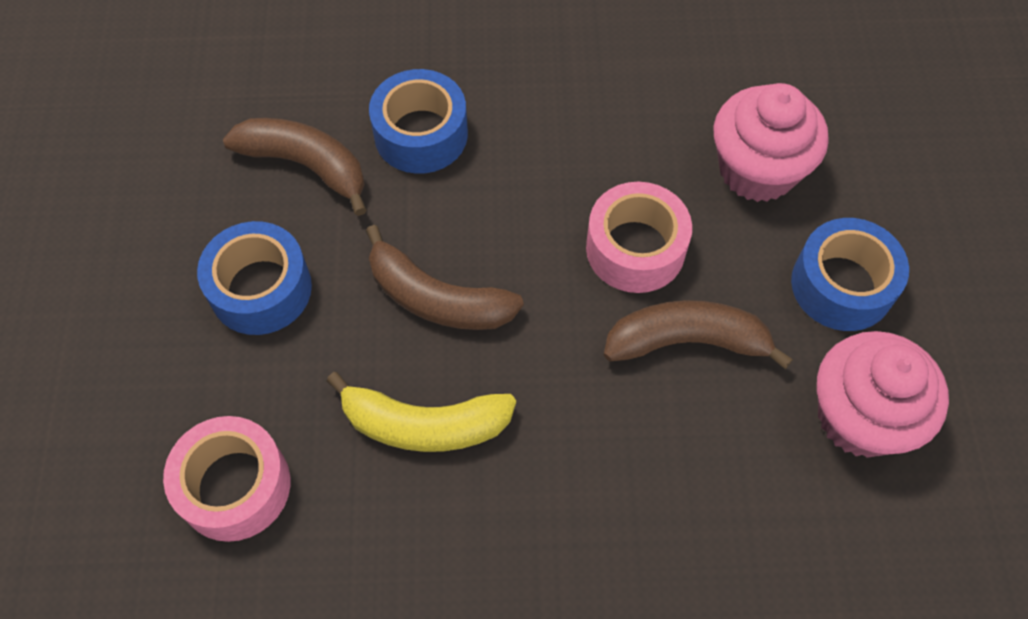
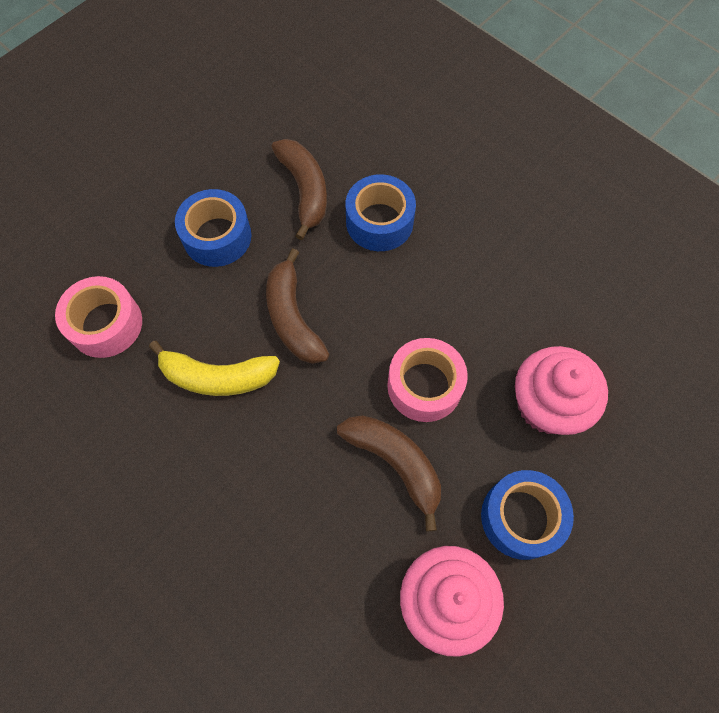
camera: 45 degrees right, 5 degrees up
(424, 424) = (217, 377): yellow banana -> yellow banana turned 45 degrees counterclockwise

